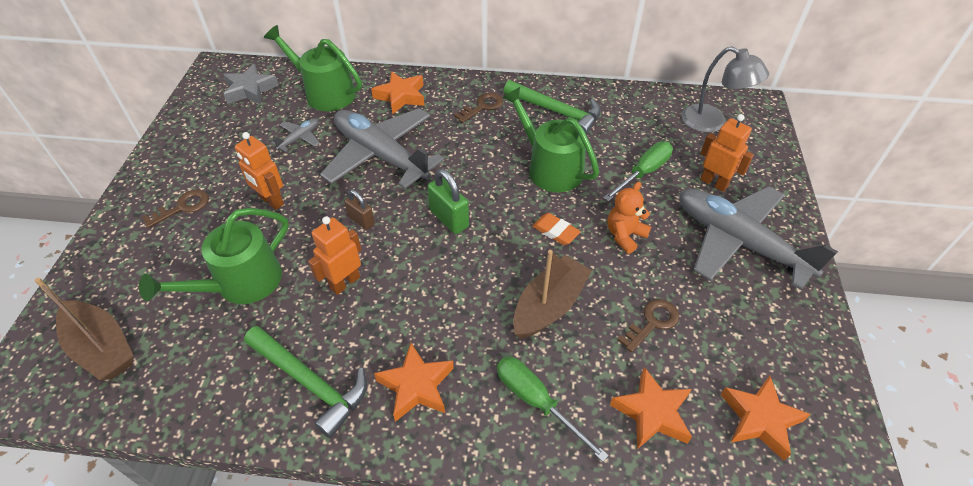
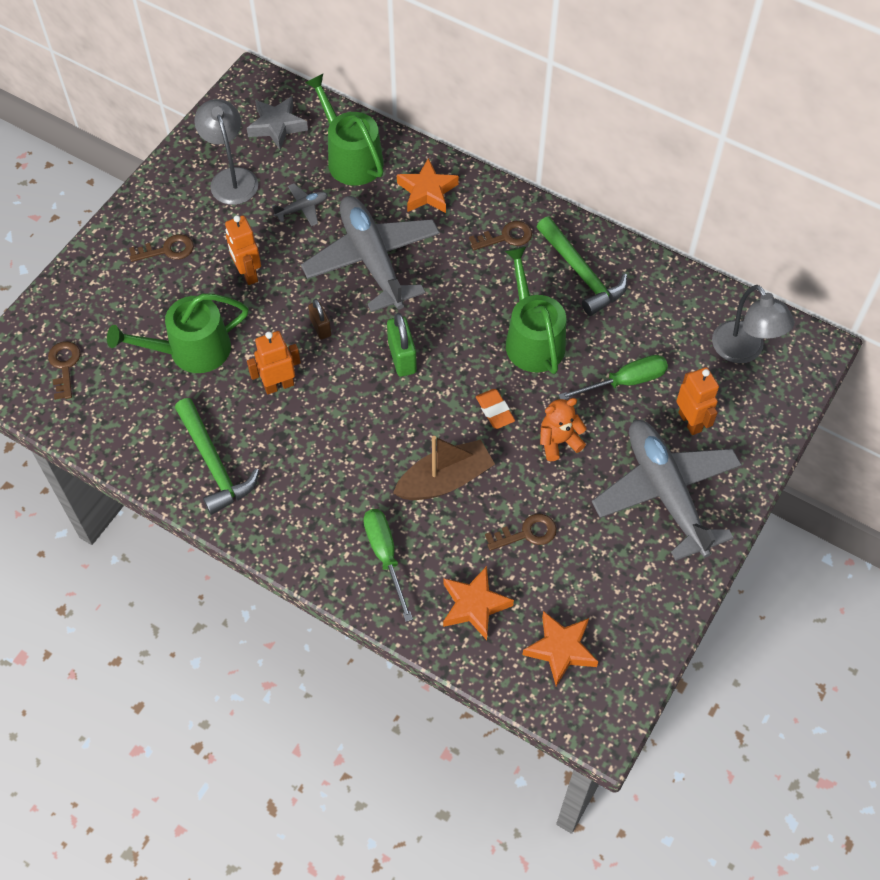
camera: 25 degrees right, 10 degrees up
(102, 348) = (64, 366): brown boat -> brown key
(224, 135) = (231, 178): none -> grey lamp
(416, 386) = (296, 502): orange star -> none

